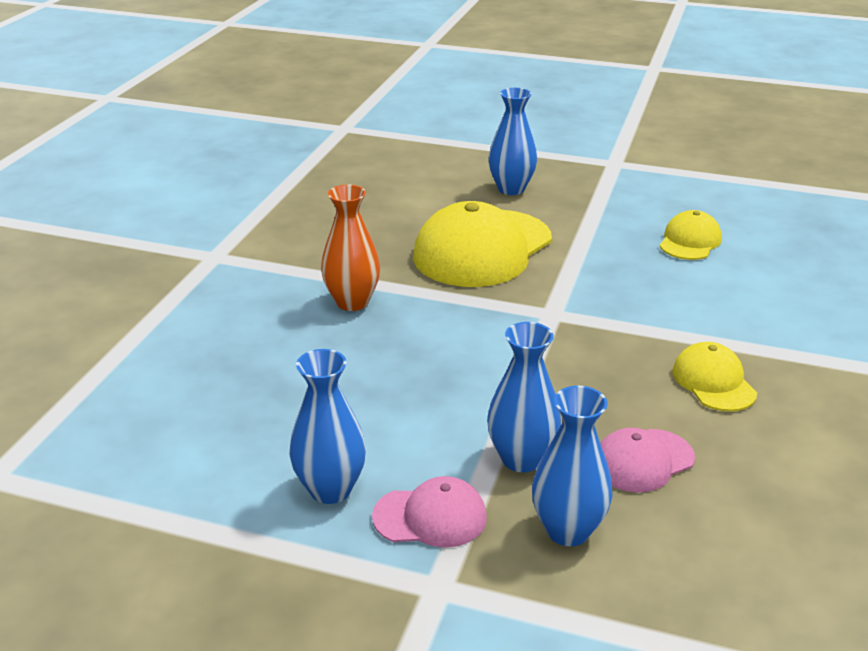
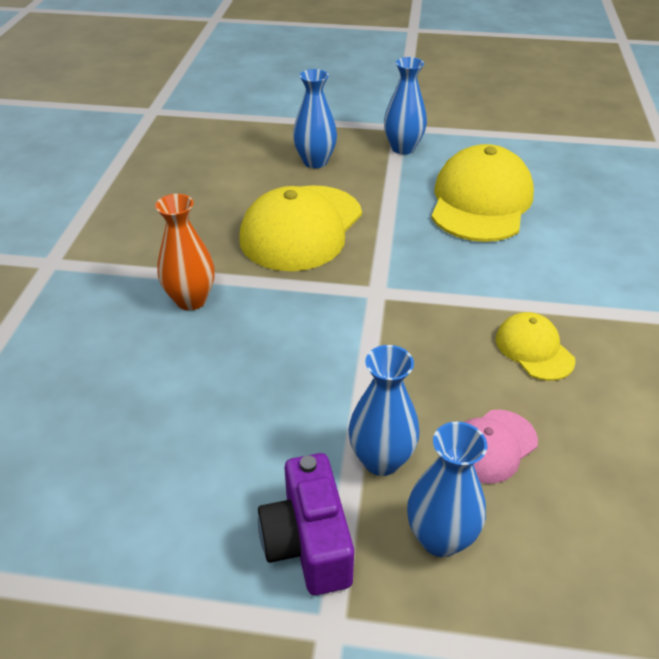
camera: 10 degrees left, 10 degrees up
(330, 489) = (205, 524): blue vase -> blue vase (403, 148)
(430, 517) = (308, 542): pink cap -> purple camera
(690, 241) = (480, 201): yellow cap -> yellow cap, size x1.99

